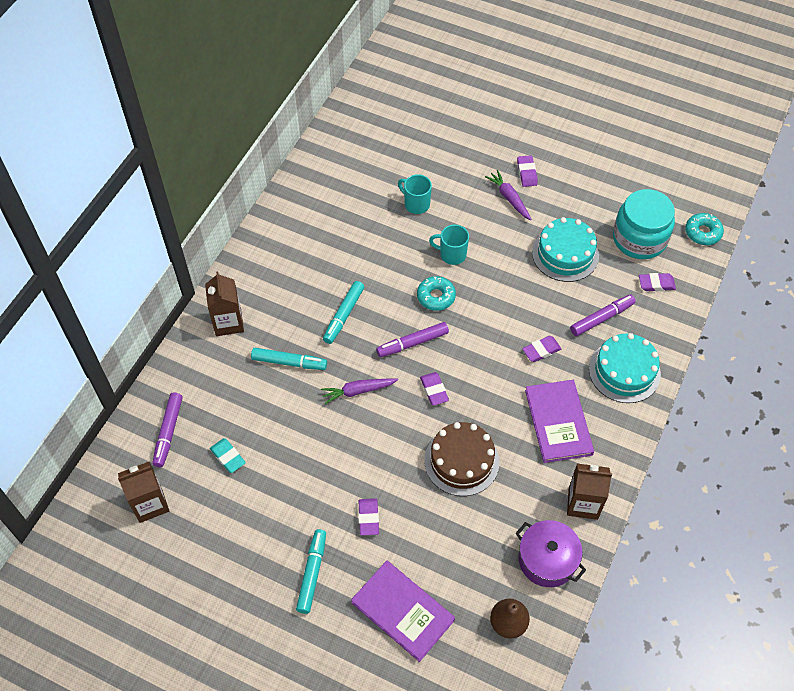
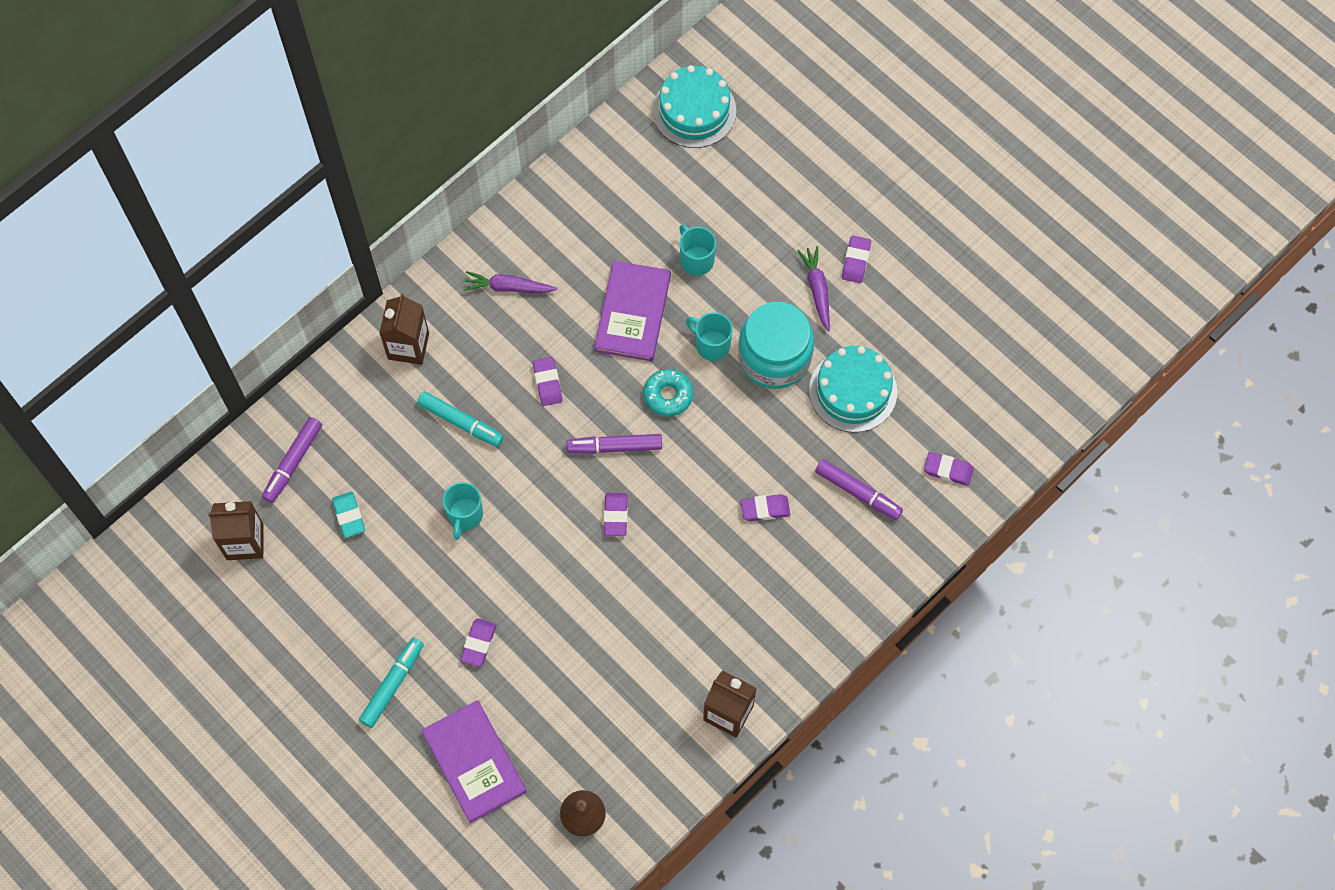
camera: 20 degrees right, 10 degrees up
(319, 427) = (465, 515): none -> turquoise mug
(344, 315) = (547, 383): turquoise marker -> purple eraser
(358, 391) = (526, 486): purple carrot -> purple carrot (508, 287)
(461, 461) = (611, 614): brown cake -> none
(547, 559) = (658, 762): purple pot -> none
(558, 422) = (744, 606): purple book -> purple book (633, 313)
(601, 318) = (858, 492): purple marker -> purple marker turned 45 degrees clockwise
(624, 371) = (853, 570): turquoise cake -> turquoise cake (694, 111)
(639, 239) = (956, 401): turquoise jar -> turquoise jar (774, 357)
(703, 232) = (1042, 420): turquoise donut -> none

